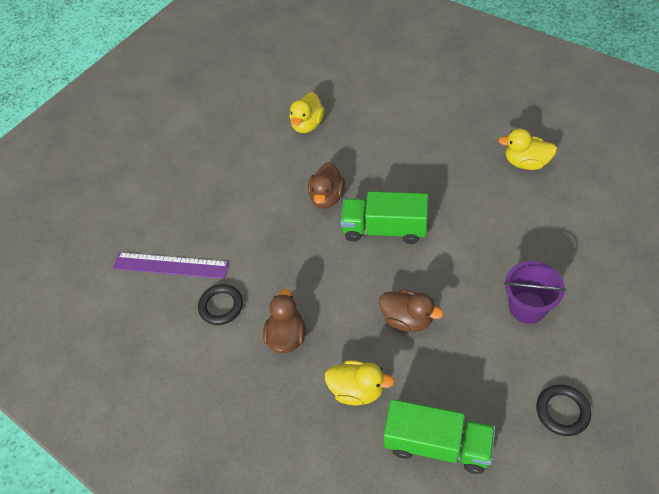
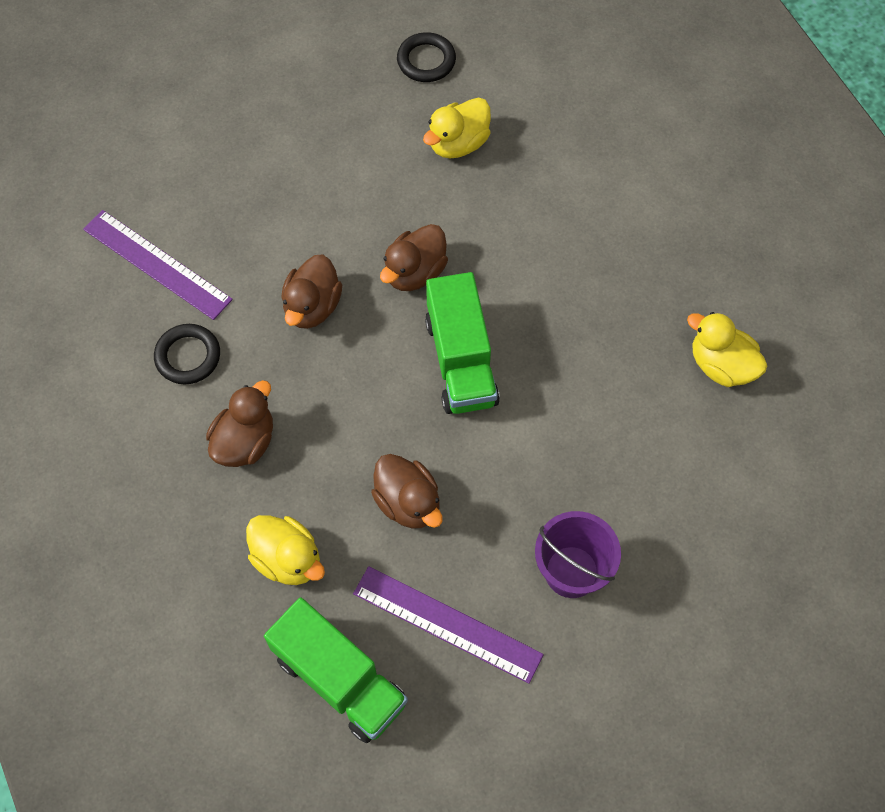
camera: 20 degrees right, 10 degrees up
(279, 243) = (312, 307): none -> brown duck
(384, 229) = (461, 361): green truck -> green truck turned 135 degrees counterclockwise
(478, 375) = (447, 624): none -> purple ruler
(562, 411) = (518, 726): black ring -> black ring (426, 61)

